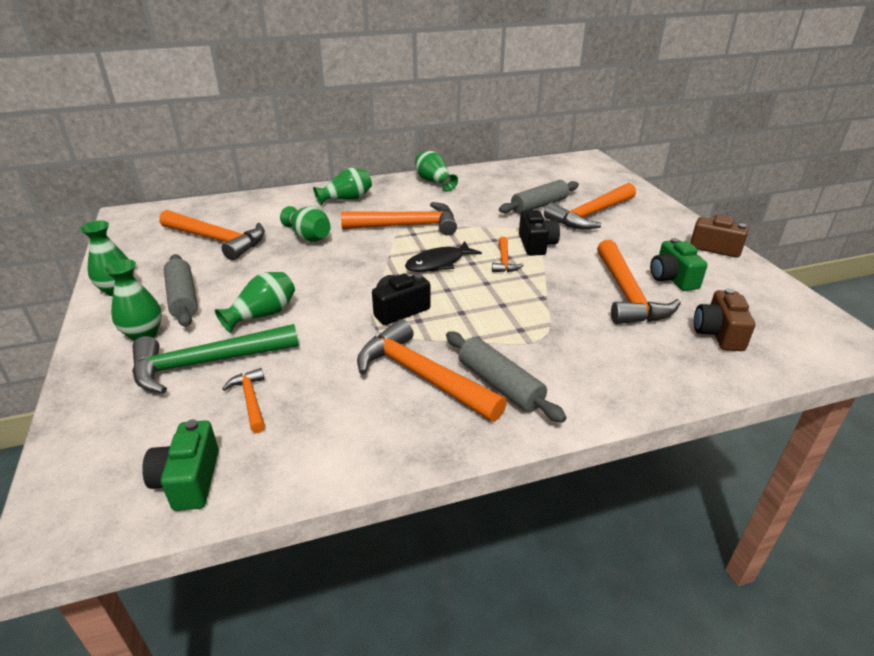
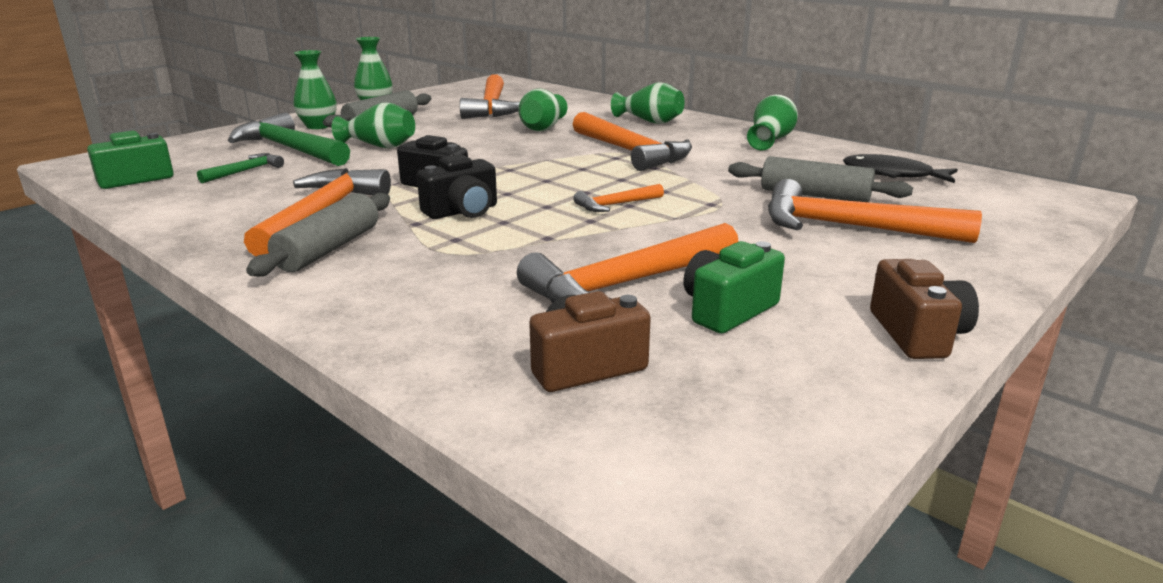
camera: 60 degrees right, 10 degrees down
(250, 400) = (245, 171): orange hammer -> green hammer
(438, 263) = (562, 179): black fish -> black fish (892, 174)
(536, 244) = (690, 212): black camera -> black camera (462, 211)

